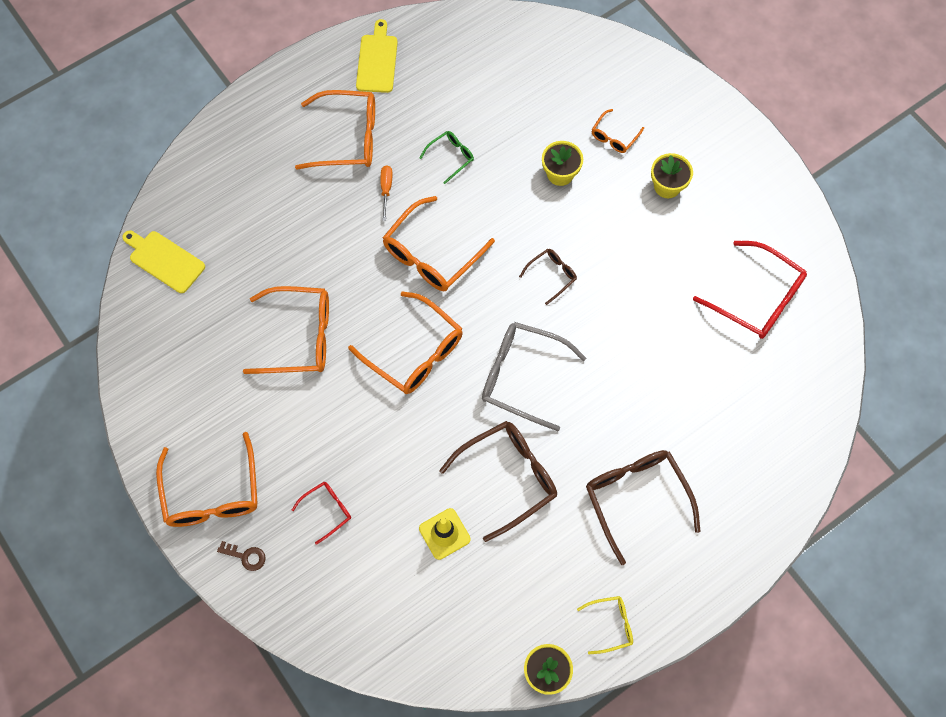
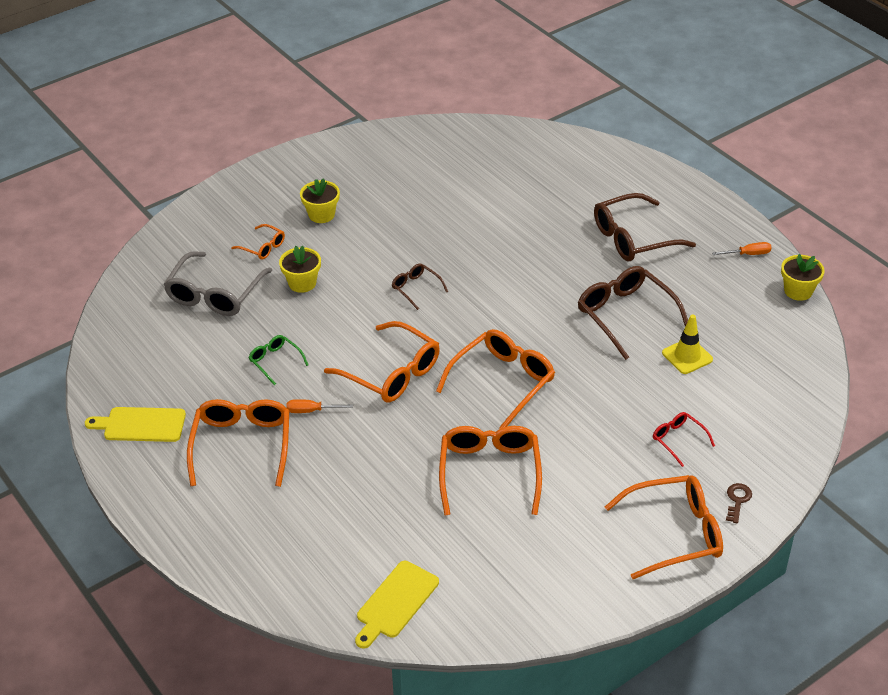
camera: 90 degrees left, 25 degrees down
(523, 377) = (524, 307): grey glasses -> grey glasses (215, 293)
(610, 625) = (748, 254): yellow glasses -> orange screwdriver
(756, 298) = (438, 166): red glasses -> none

